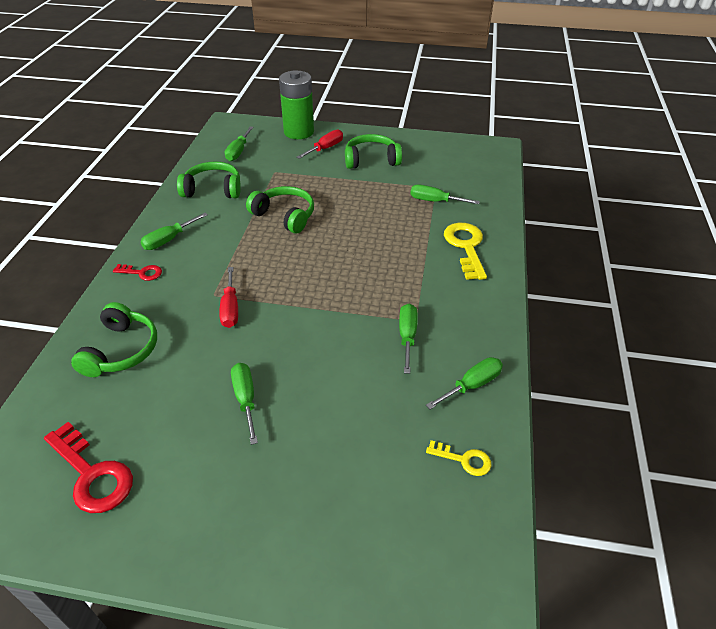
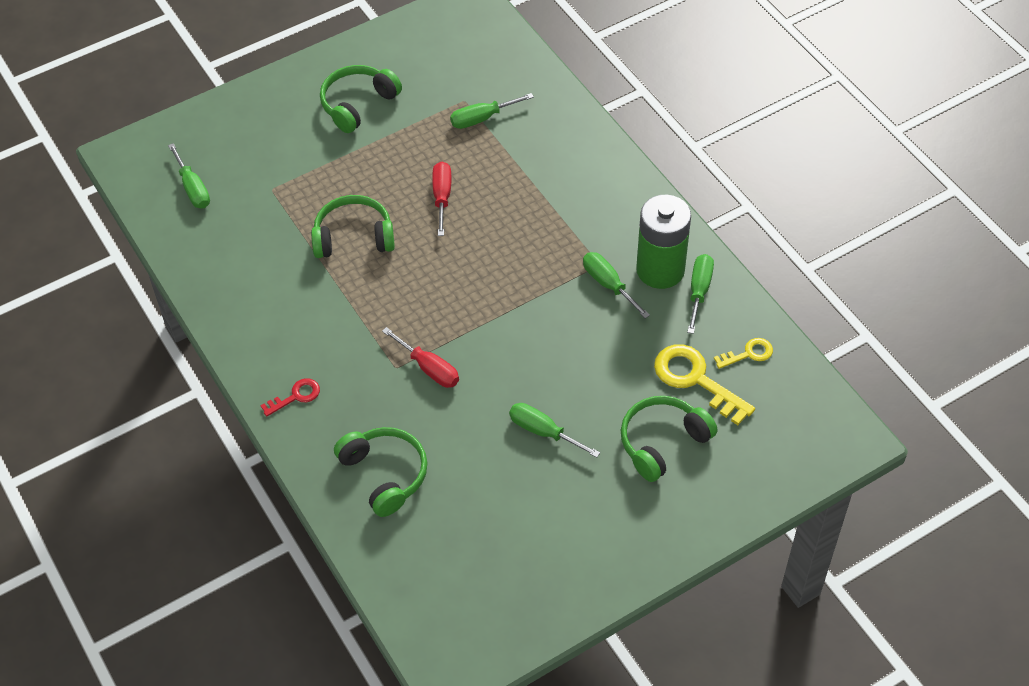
camera: 40 degrees left, 10 degrees up
(92, 474) = (501, 571): red key -> none
(169, 240) = (271, 345): green screwdriver -> none
(213, 189) = (233, 256): green headphones -> green headphones (662, 442)
(299, 132) = (227, 114): green battery -> green battery (660, 270)
(325, 148) = (288, 120): red screwdriver -> red screwdriver (442, 197)
(466, 247) = (565, 156): yellow key -> yellow key (695, 380)

